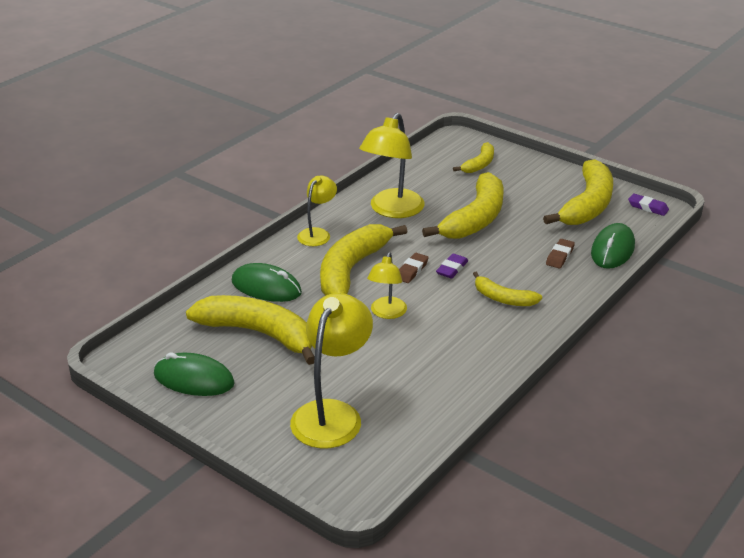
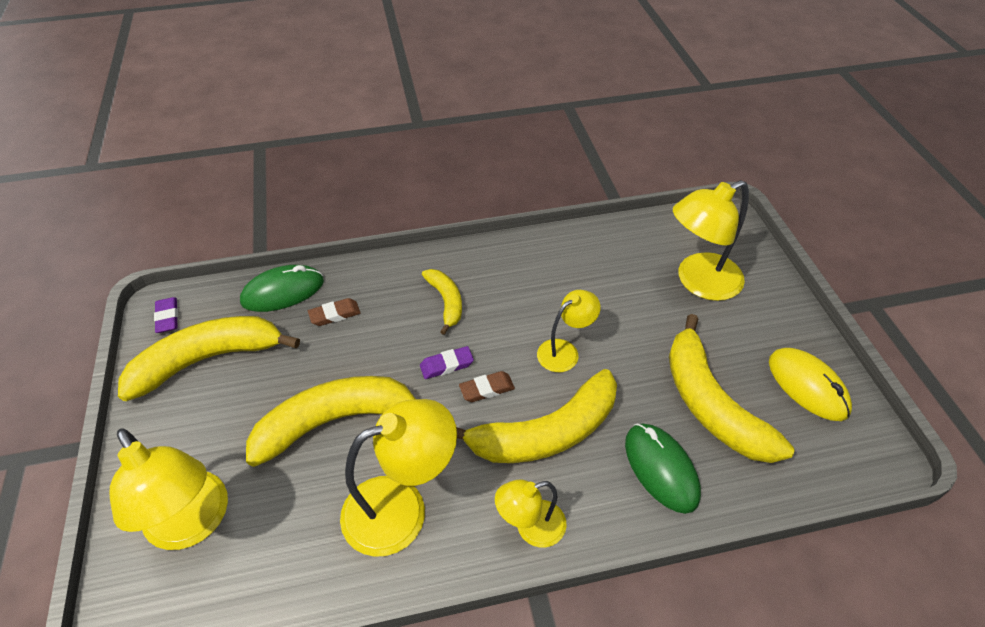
camera: 140 degrees left, 15 degrees up
(194, 379) = (807, 386): green mouse -> yellow mouse
(479, 164) = (193, 524): yellow banana -> yellow lamp

